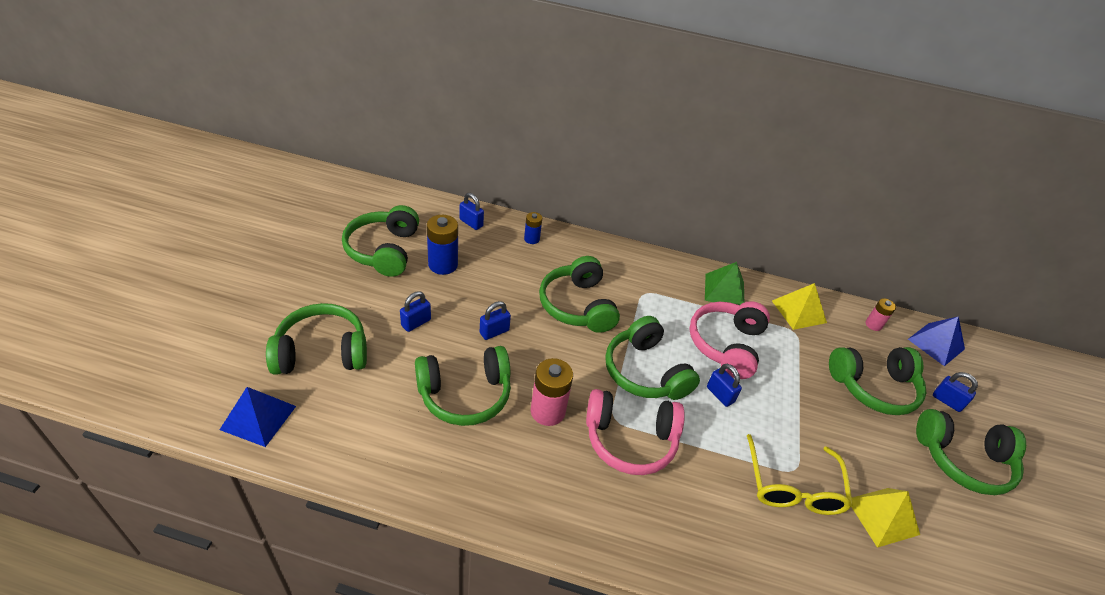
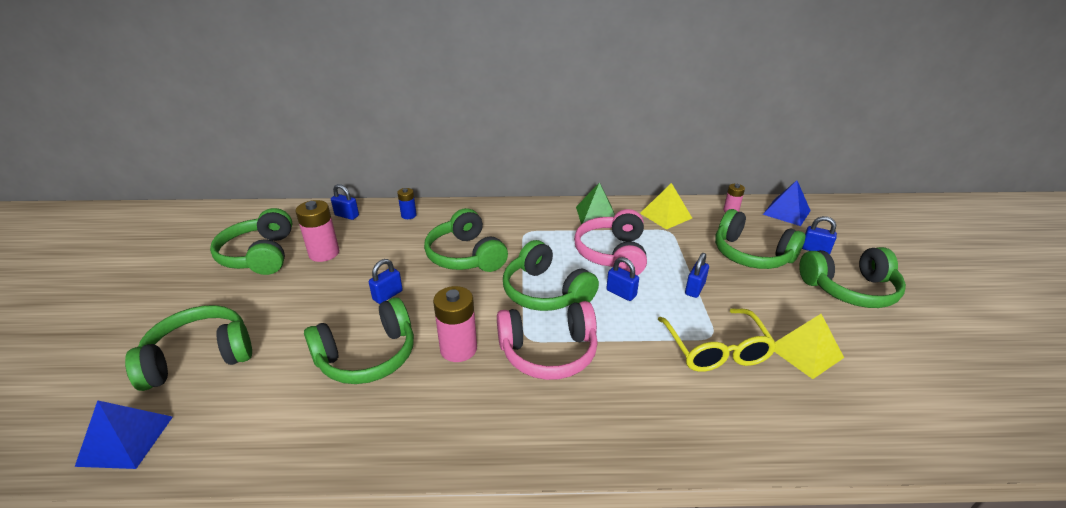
camera: 10 degrees left, 10 degrees down
(416, 323) = (303, 307): blue padlock -> blue padlock (694, 289)
(443, 265) = (324, 253): blue battery -> pink battery
(873, 387) = (751, 254): green headphones -> green headphones turned 60 degrees clockwise

